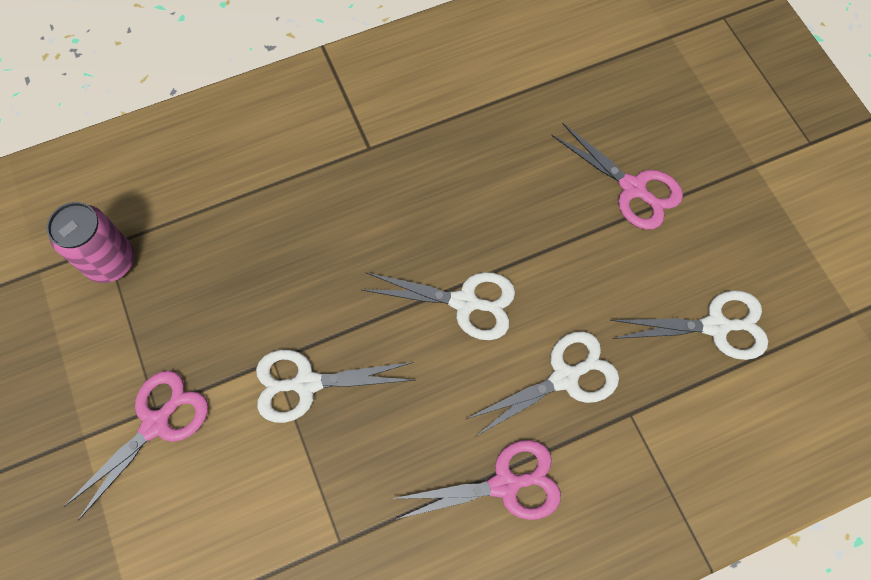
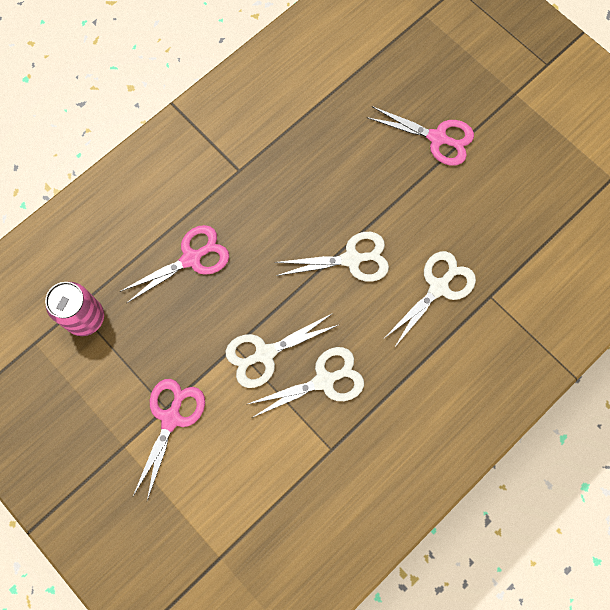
camera: 20 degrees left, 5 degrees up
(505, 484) = (425, 372): pink scissors -> pink scissors (191, 258)
(715, 326) = (526, 217): white scissors -> white scissors (324, 380)

